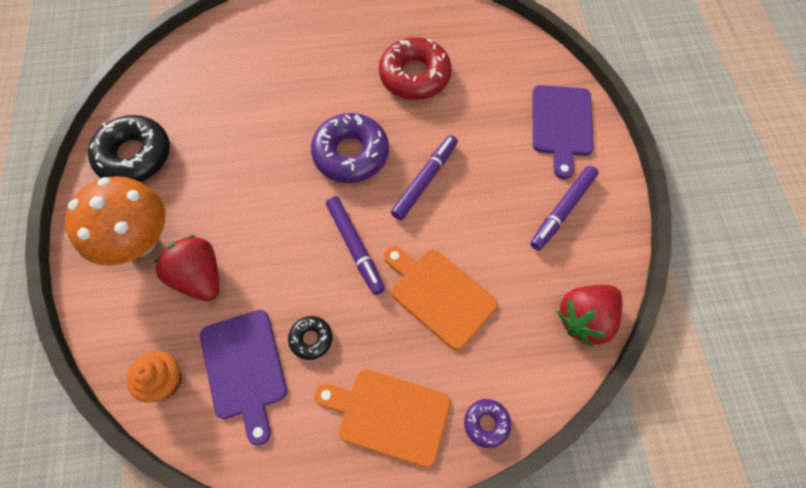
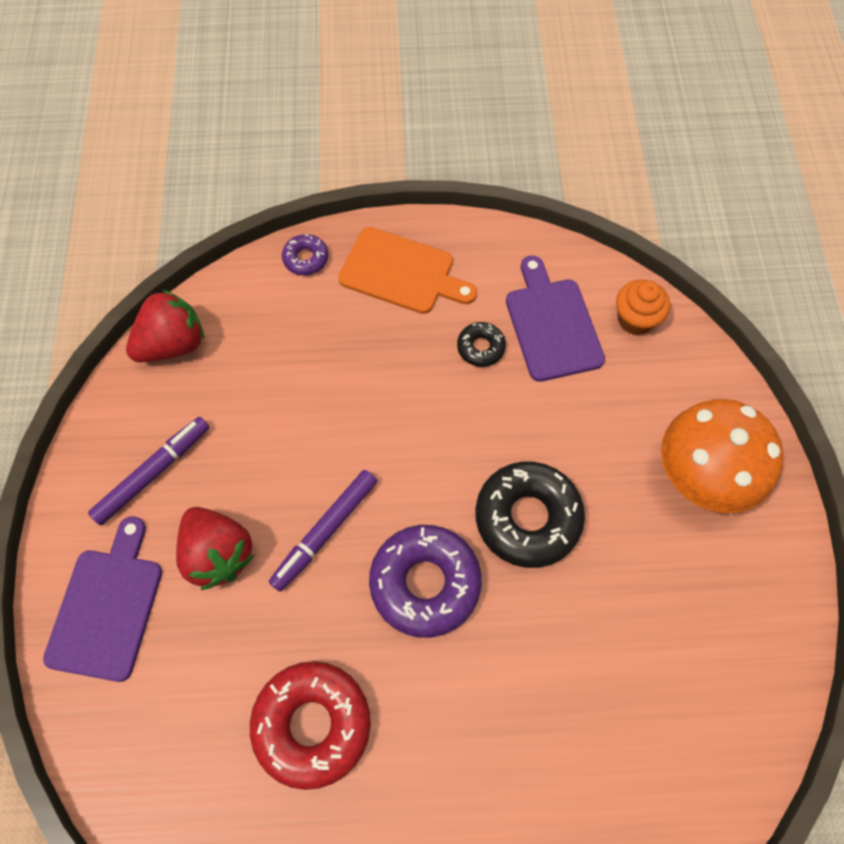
camera: 175 degrees left, 0 degrees up
(134, 156) = (740, 607): black donut -> black donut (527, 518)
(199, 277) = (616, 425): red strawberry -> red strawberry (218, 554)
(355, 247) = (426, 446): purple marker -> none
(439, 295) = (331, 382): orange cutting board -> none

